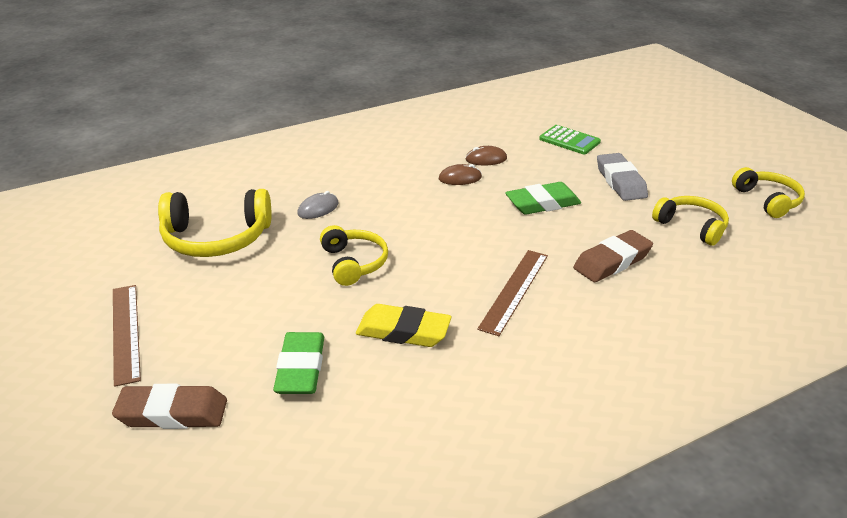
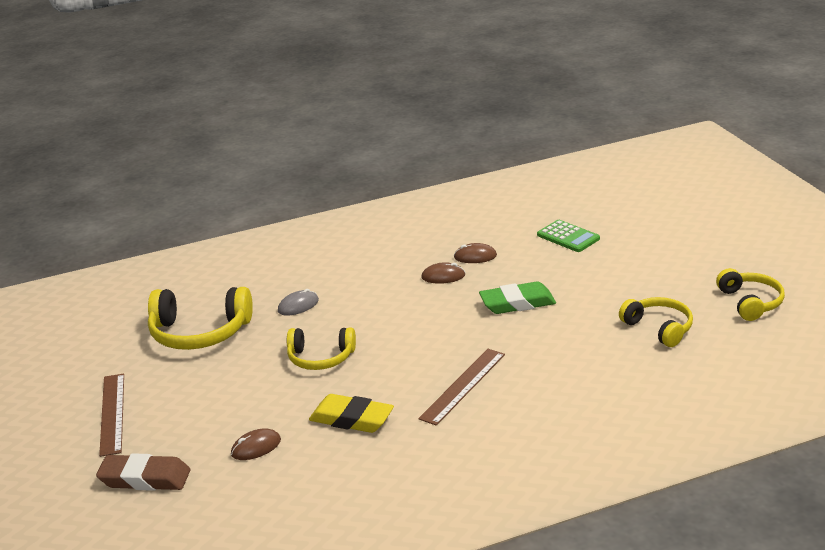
camera: 10 degrees right, 5 degrees down
(300, 368) = (256, 447): green eraser -> brown mouse
(353, 263) = (320, 358): yellow headphones -> yellow headphones turned 105 degrees clockwise
(612, 261) = (566, 361): brown eraser -> none
(620, 181) = (605, 281): grey eraser -> none

